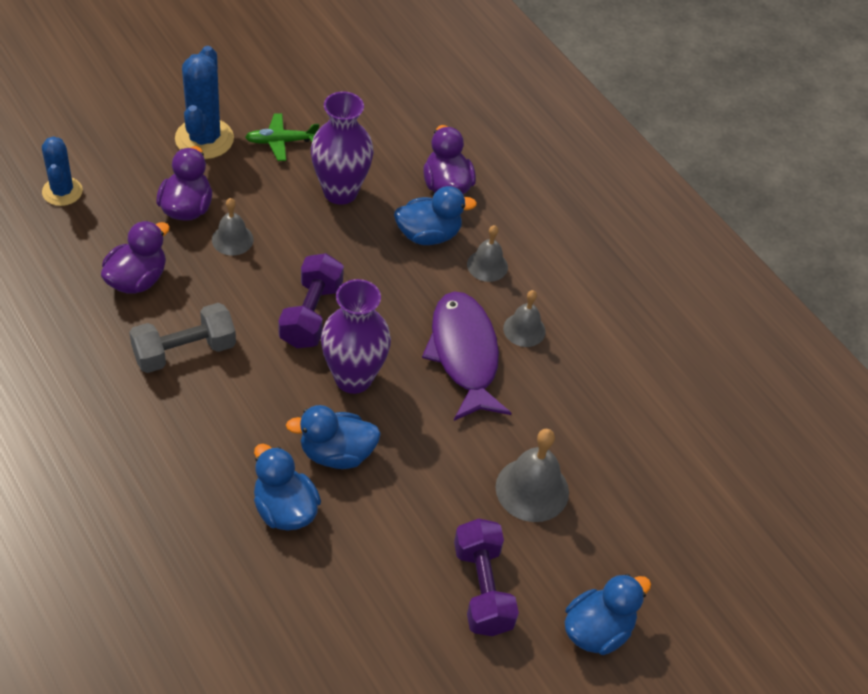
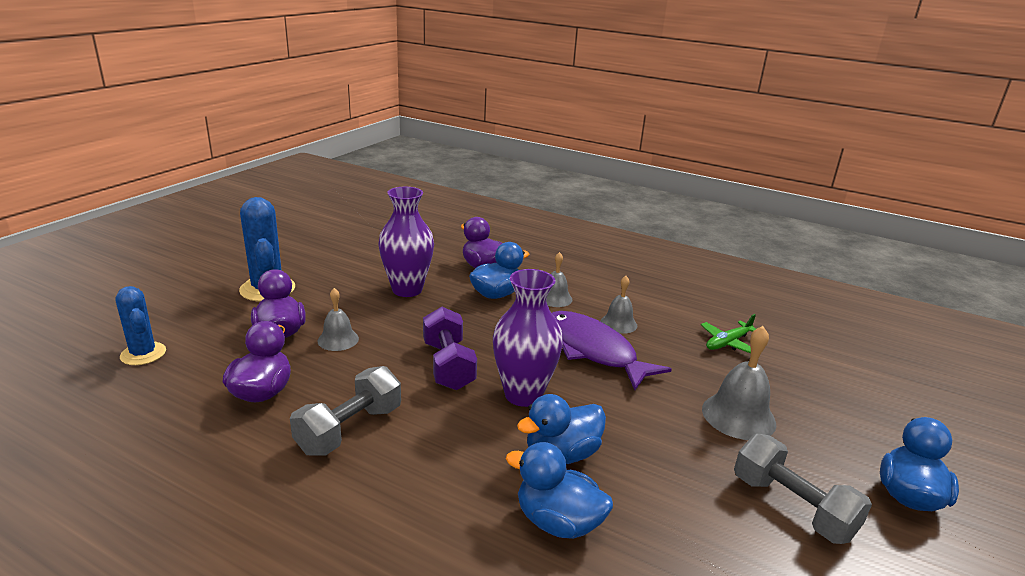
camera: 25 degrees left, 25 degrees down
(281, 141) = (336, 276): green plane -> green plane (728, 343)
(482, 588) = (792, 507): purple dumbbell -> grey dumbbell

